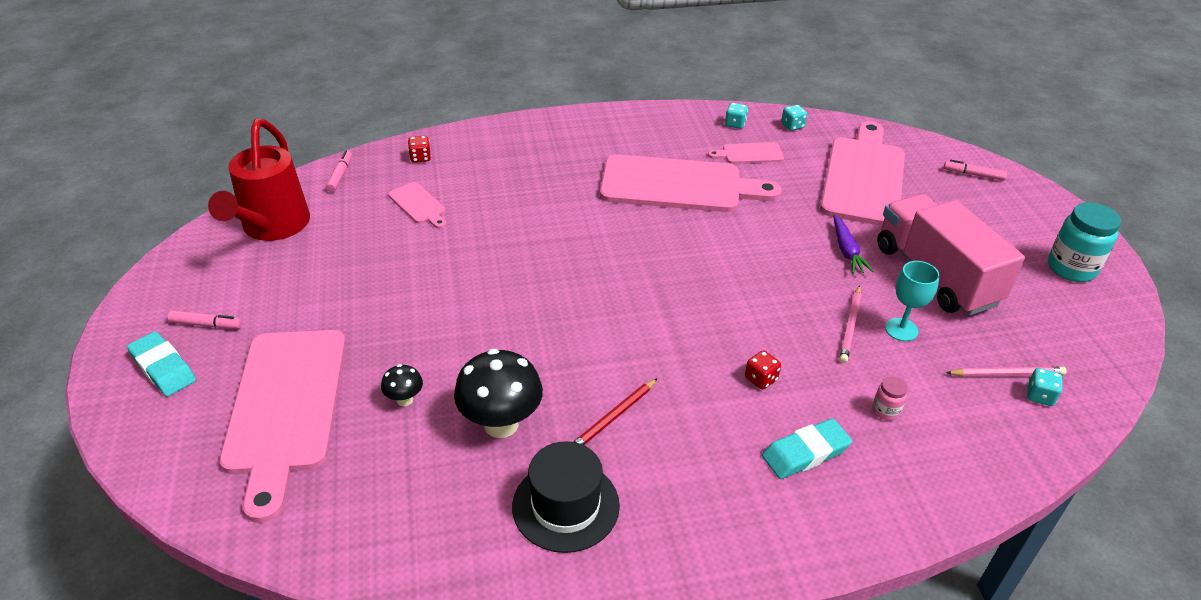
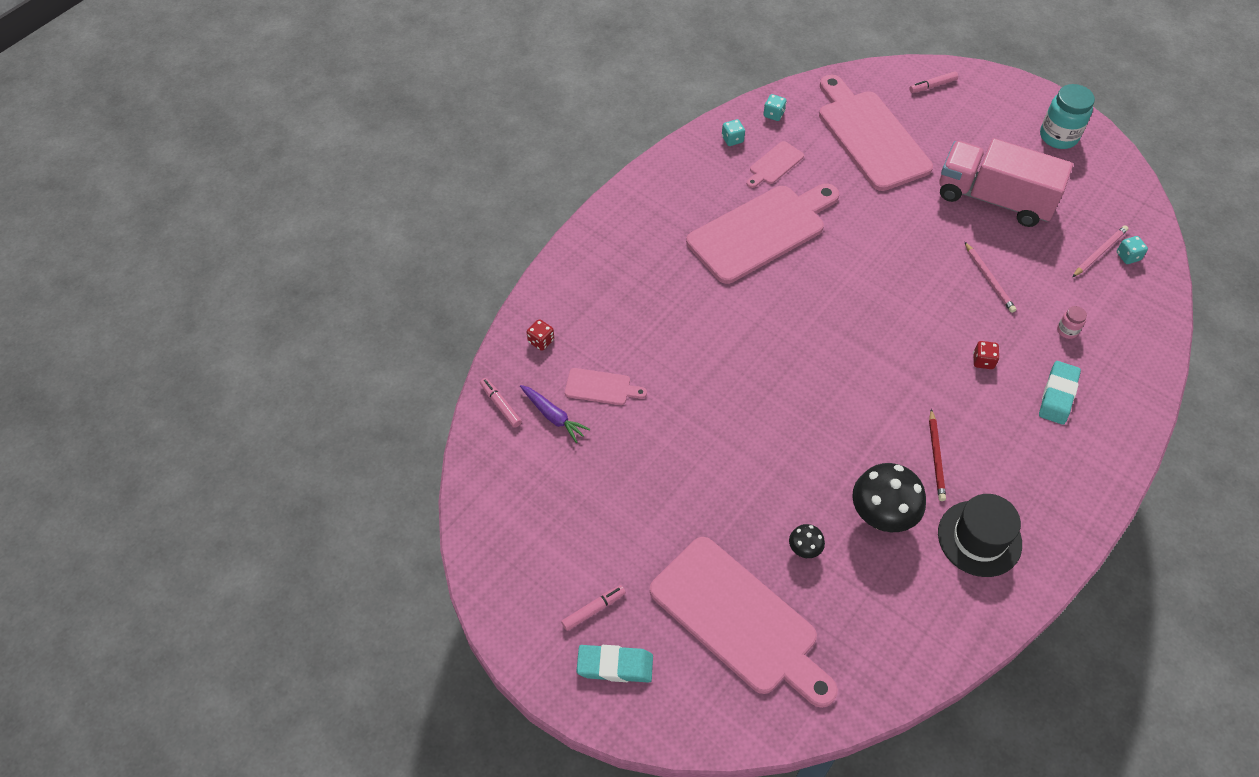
camera: 40 degrees left, 15 degrees up
(272, 227) = (518, 493): red watering can -> none
(846, 251) = (926, 215): purple carrot -> purple carrot (553, 416)
(901, 329) = (1017, 260): turquoise goblet -> none

